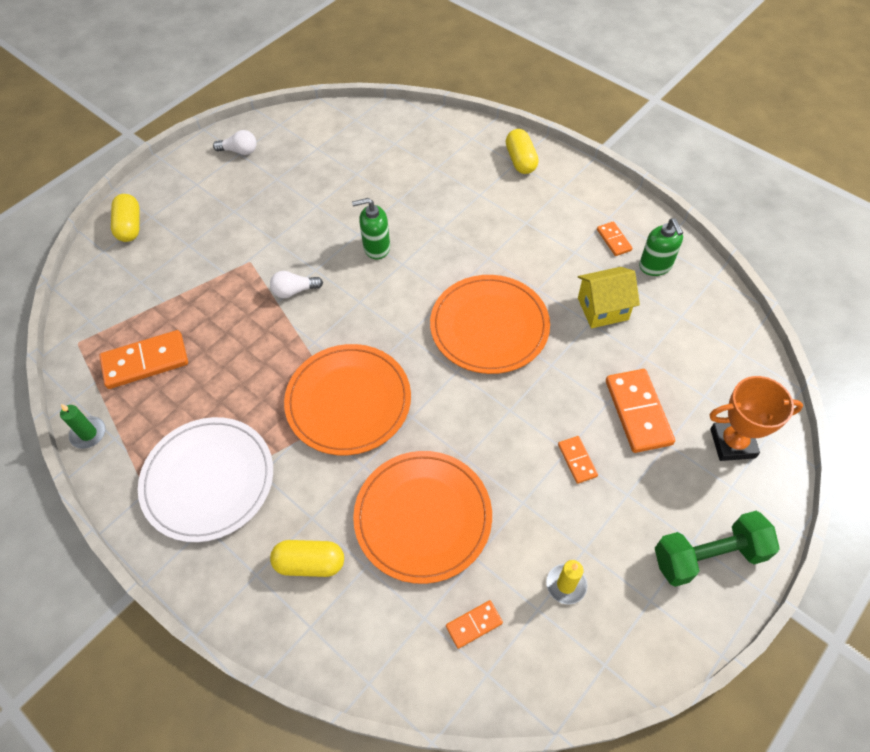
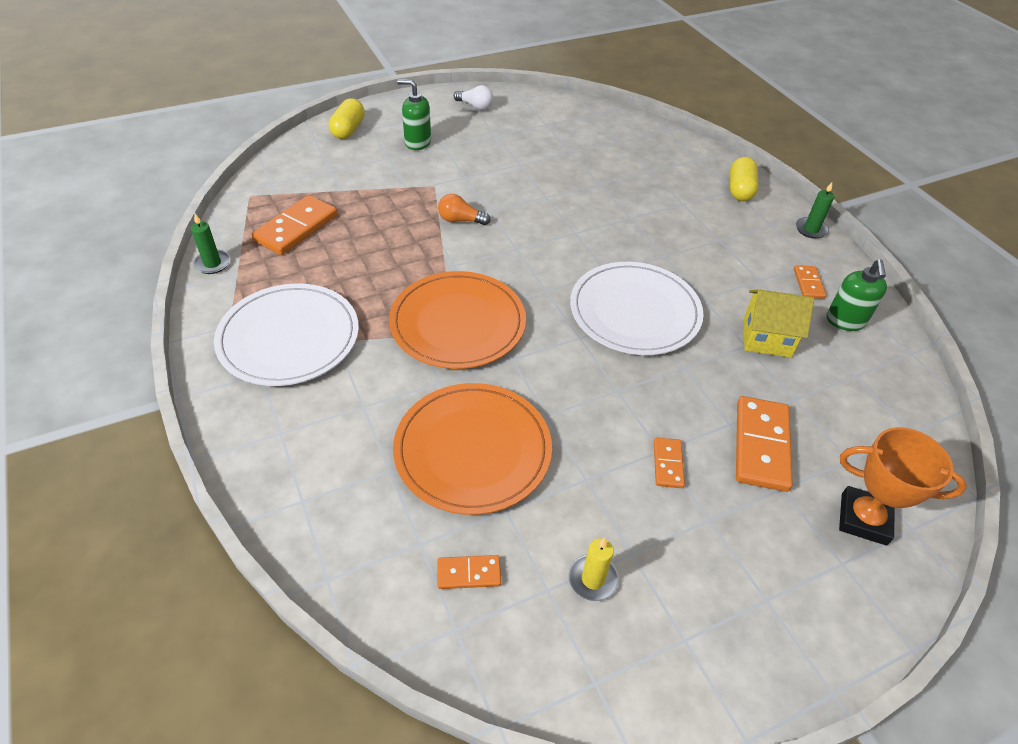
camera: 20 degrees right, 10 degrees down
(145, 361) = (296, 228): orange domino -> orange domino turned 60 degrees counterclockwise
(294, 291) = (460, 220): white light bulb -> orange light bulb
(310, 563) = (337, 444): yellow capsule -> none
(376, 247) = (557, 212): green soap dispenser -> green soap dispenser (417, 142)
(489, 326) = (634, 311): orange plate -> white plate
(594, 182) = (811, 229): none -> green candle
(708, 556) = (779, 623): green dumbbell -> none

